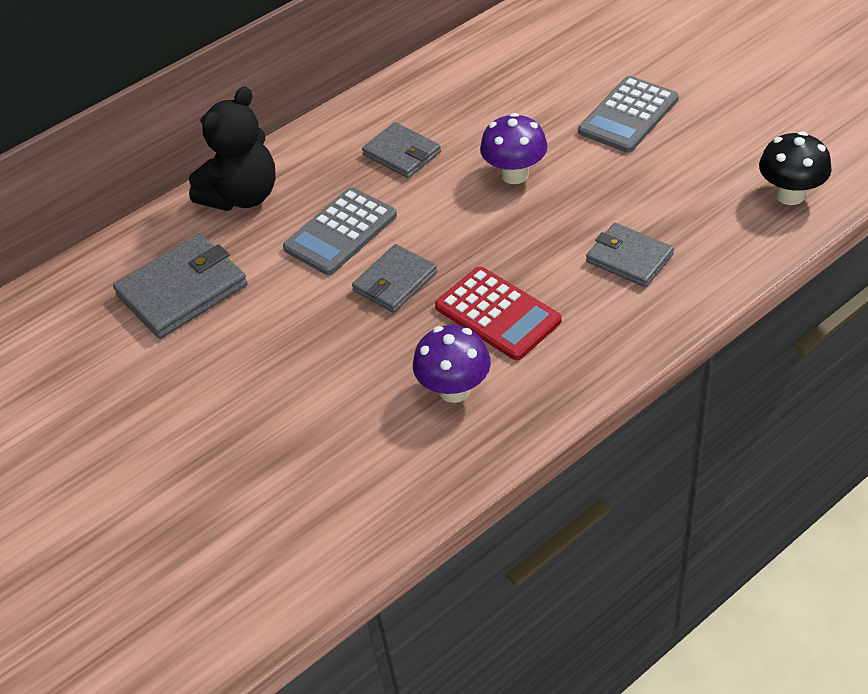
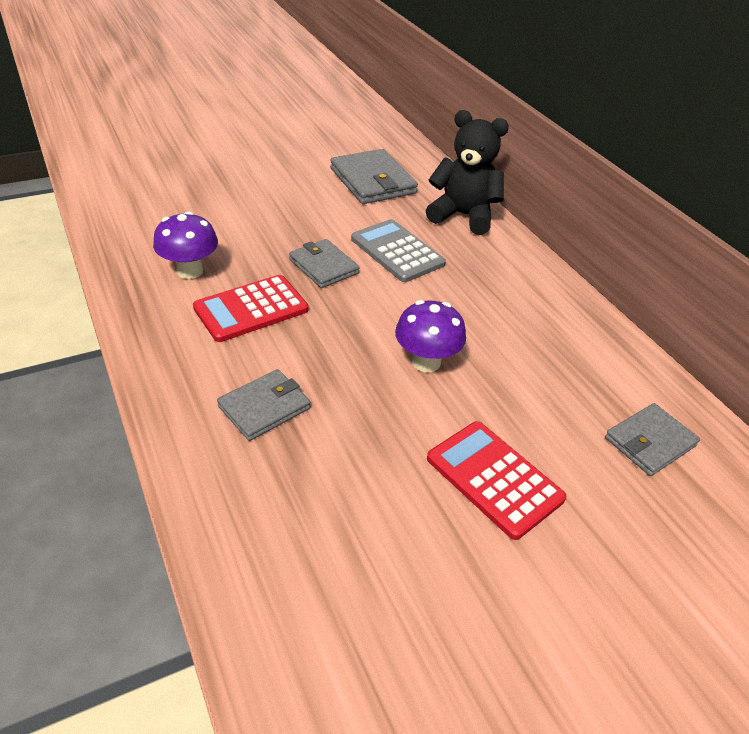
camera: 95 degrees right, 5 degrees down
(242, 196) = (463, 216): black teddy bear -> black teddy bear turned 150 degrees clockwise
(402, 153) = (486, 300): grey wallet -> grey wallet (650, 442)
(628, 115) = (494, 478): grey calculator -> red calculator
(790, 195) = (280, 589): black mushroom -> none

